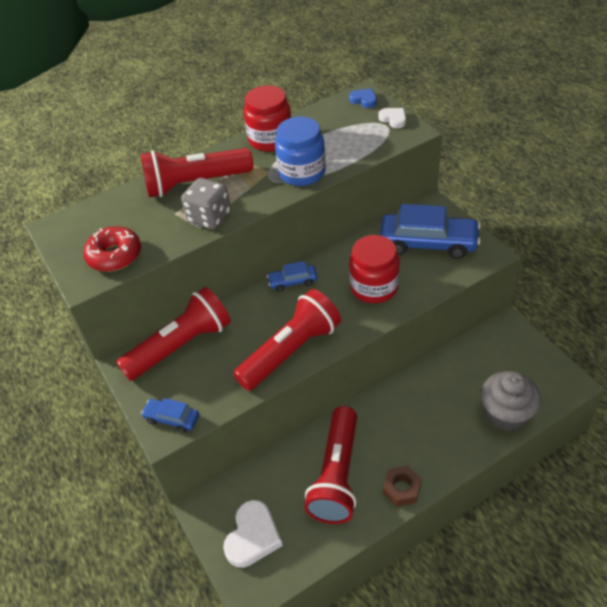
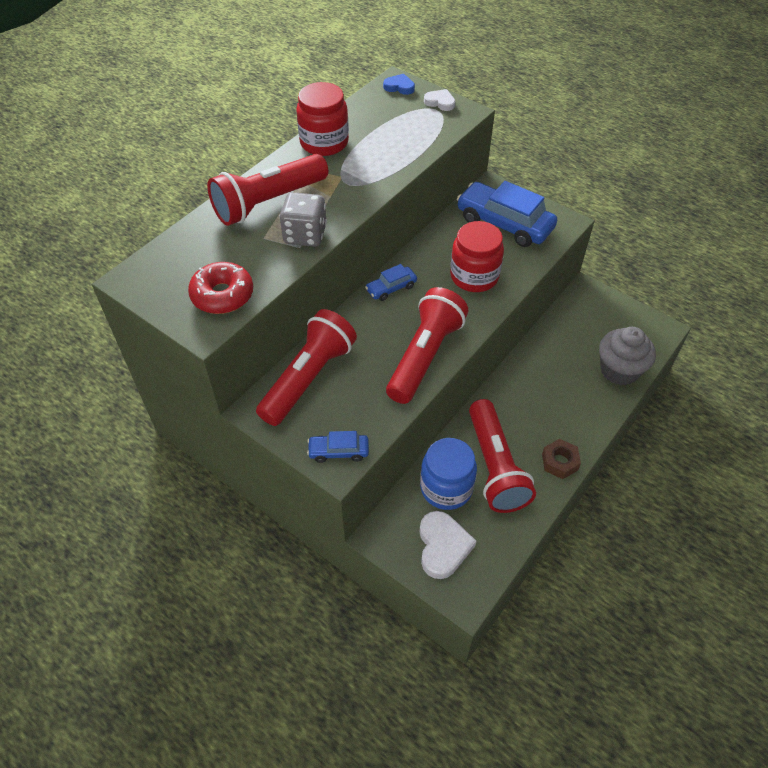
camera: 25 degrees left, 5 degrees up
(302, 173) = (377, 171): blue jar -> blue jar (446, 488)
(428, 243) = (504, 223): blue car -> blue car turned 135 degrees counterclockwise

